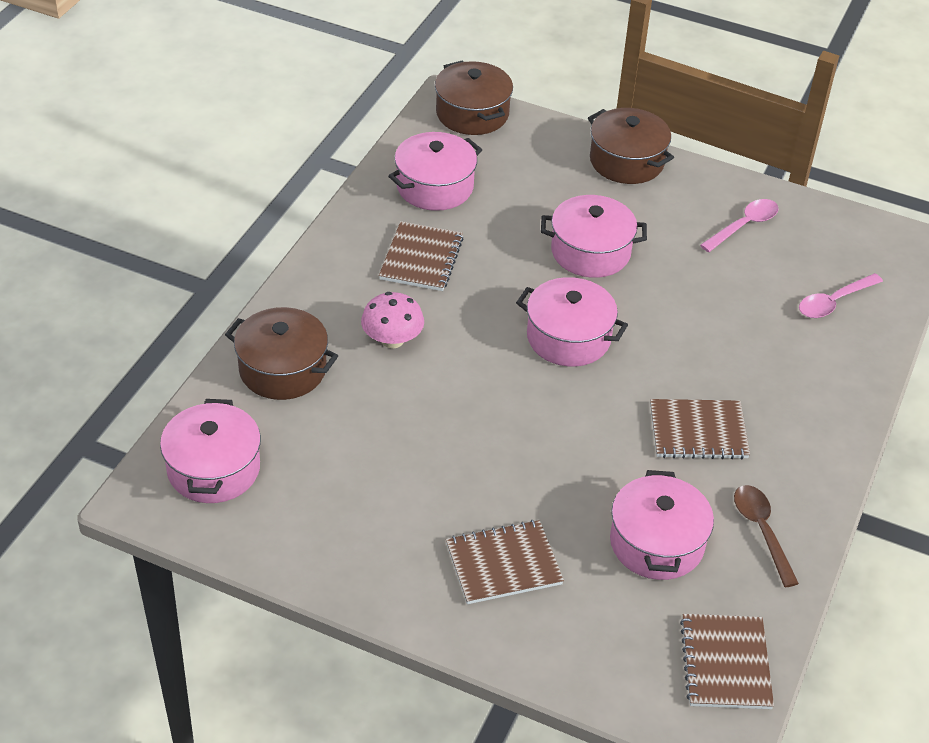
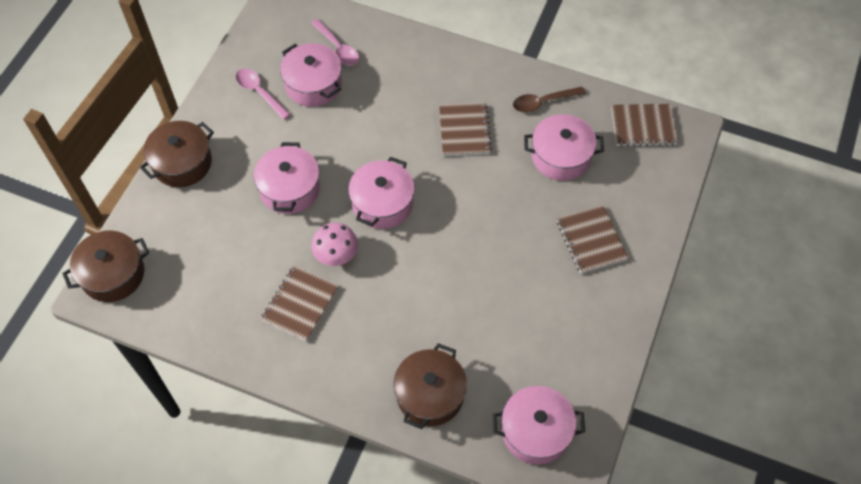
camera: 90 degrees left, 15 degrees up
(392, 340) = (392, 319): pink mushroom -> pink mushroom (336, 254)
(421, 258) = (300, 304): brown notebook -> brown notebook turned 75 degrees counterclockwise
(435, 187) = (211, 299): pink pot -> pink pot (313, 84)

